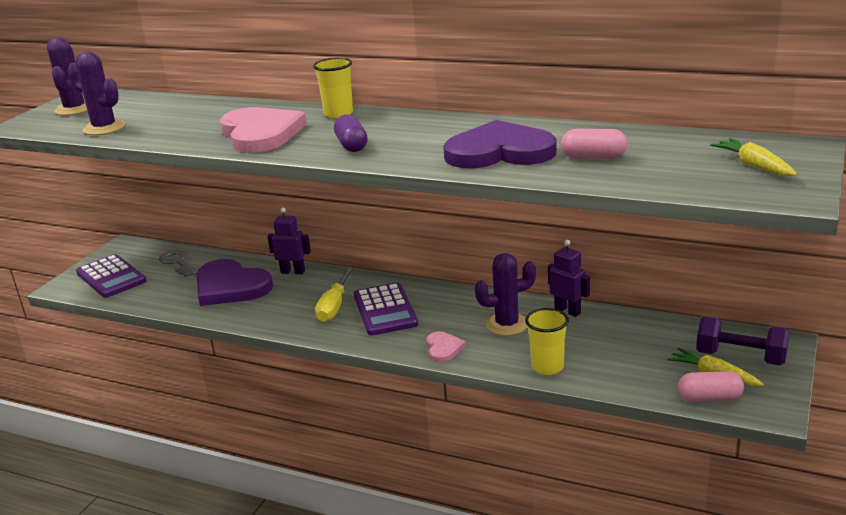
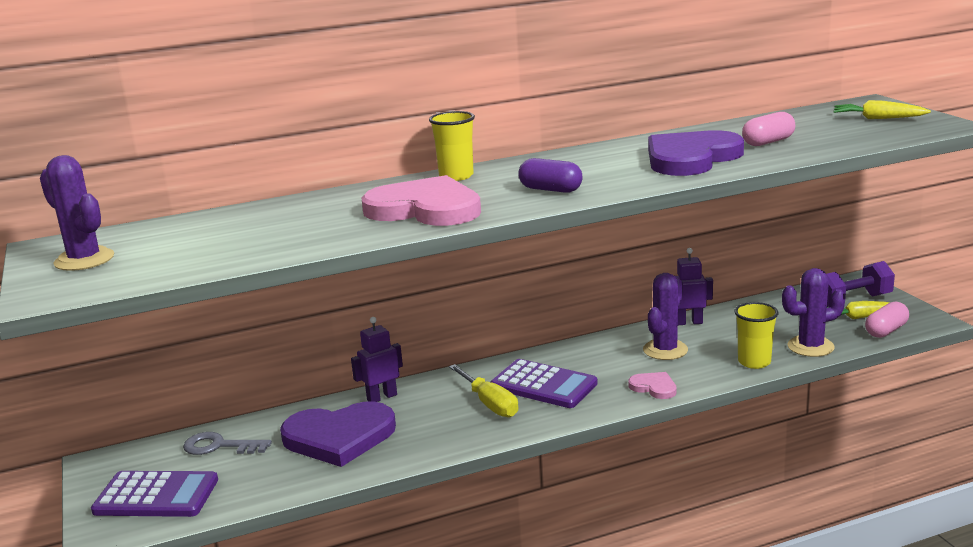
camera: 45 degrees left, 5 degrees down
(104, 128) = (201, 259): purple cactus -> purple cactus (810, 347)

